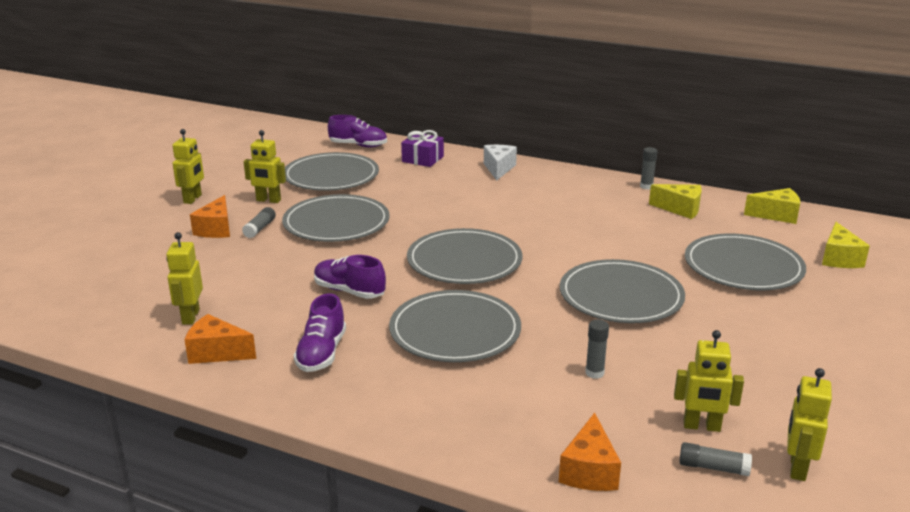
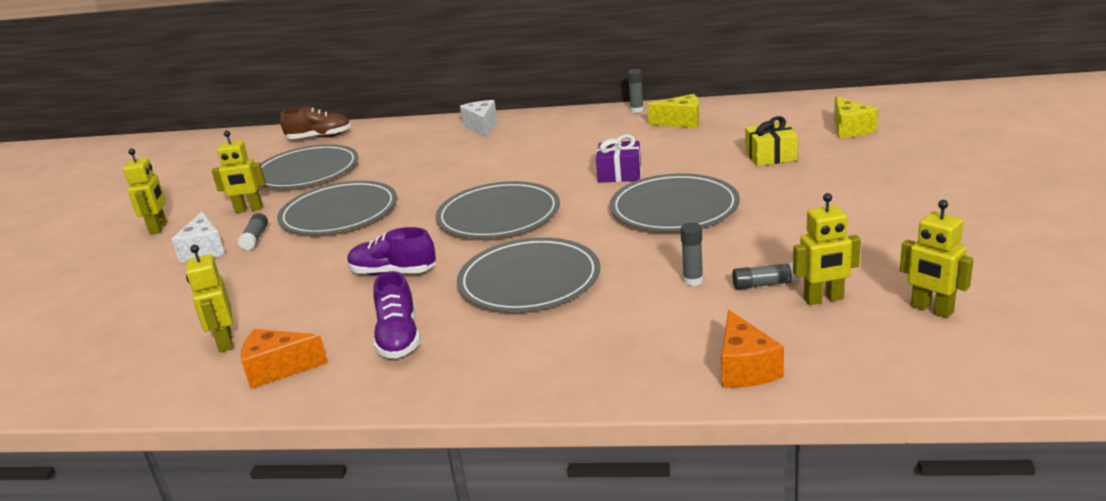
camera: 15 degrees left, 0 degrees up
(216, 229) = (204, 250): orange cheese -> white cheese
(358, 145) = (319, 138): purple shoe -> brown shoe
(422, 159) = (397, 135): purple gift -> purple gift (619, 173)
(713, 467) = (857, 331): grey glue stick -> grey glue stick (765, 284)
(743, 267) = (770, 156): grey plate -> yellow gift
(776, 215) = (771, 107): yellow cheese -> none
(797, 468) = (931, 310): yellow robot -> yellow robot turned 45 degrees counterclockwise

